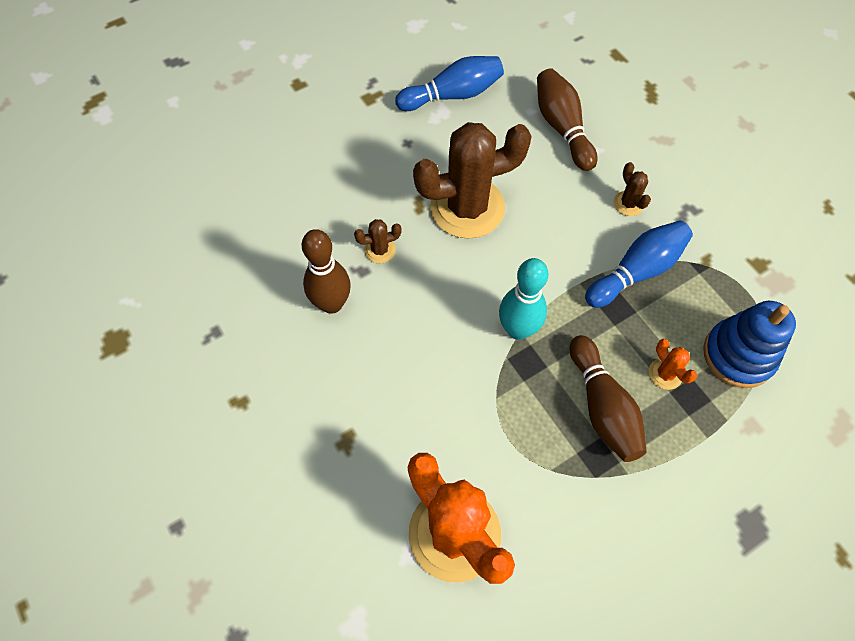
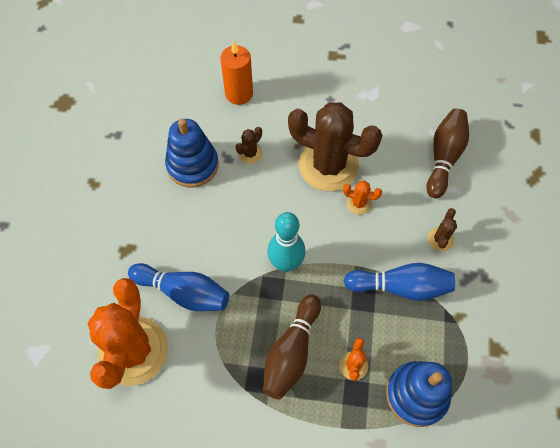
camera: 40 degrees right, 0 degrees up
(309, 198) = (239, 94): none -> orange candle
(332, 304) = (192, 165): brown bowling pin -> blue stacking toy
(380, 250) = (250, 153): brown cactus -> brown cactus turned 75 degrees counterclockwise
(453, 95) = (389, 87): blue bowling pin -> blue bowling pin (183, 292)
(529, 223) = (359, 203): none -> orange cactus

